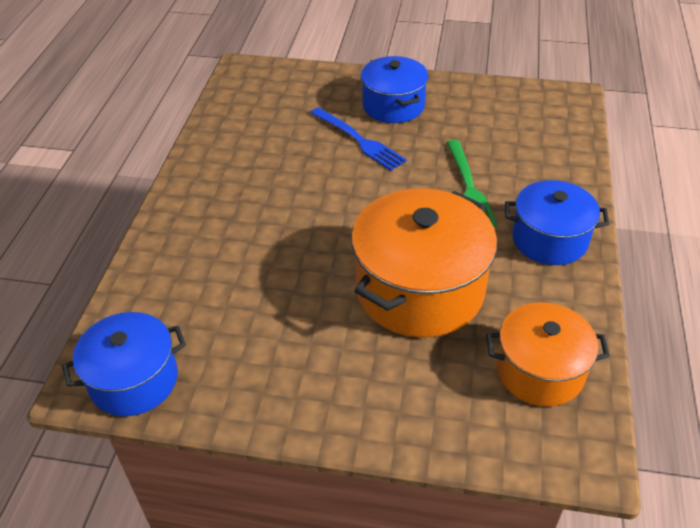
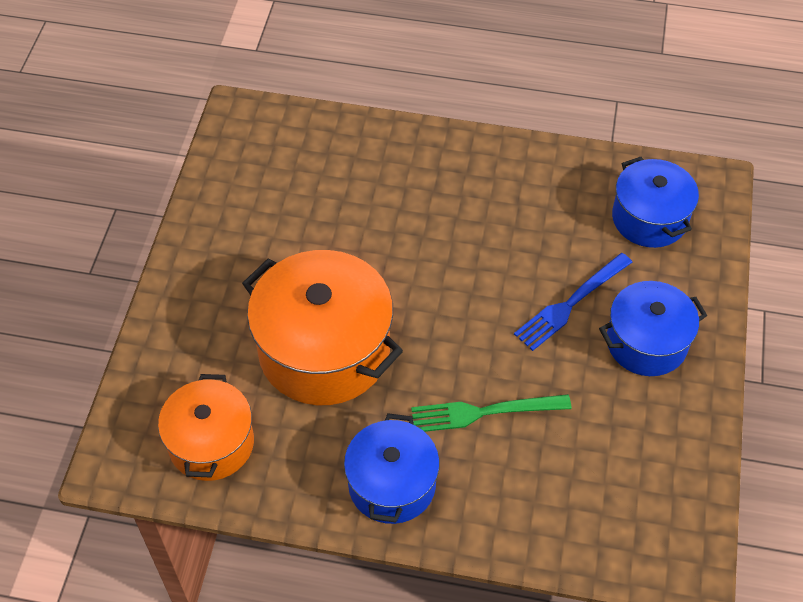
camera: 90 degrees right, 10 degrees up
(134, 380) = (240, 142): blue pot -> blue pot (649, 218)

